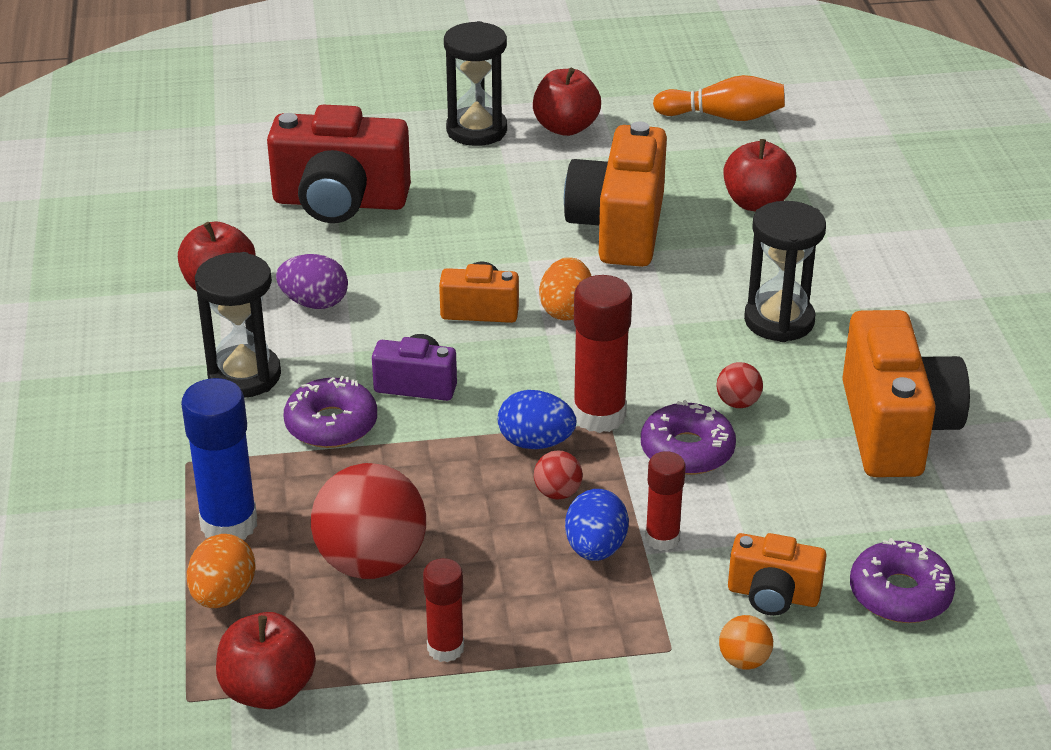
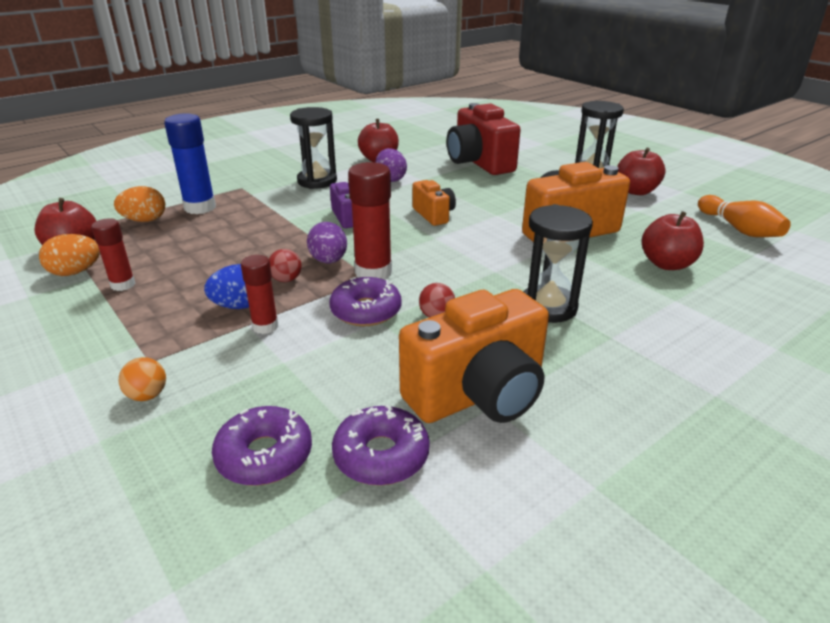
camera: 60 degrees right, 5 degrees down
(331, 424) = (296, 208): purple donut -> purple donut (381, 455)
(371, 562) = (189, 246): red ball -> none
(536, 442) = (328, 261): blue egg -> purple egg
(566, 310) = (464, 236): orange egg -> orange egg (75, 272)
(773, 595) = (229, 389): orange camera -> none

